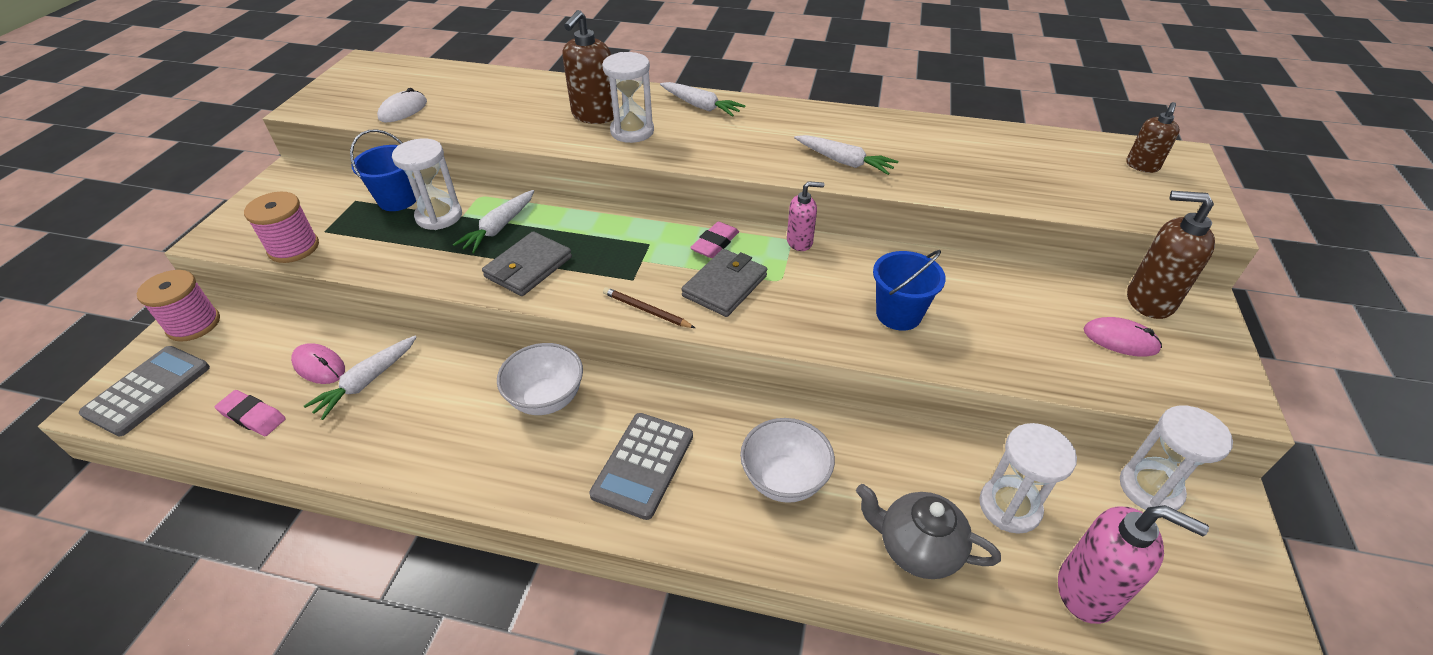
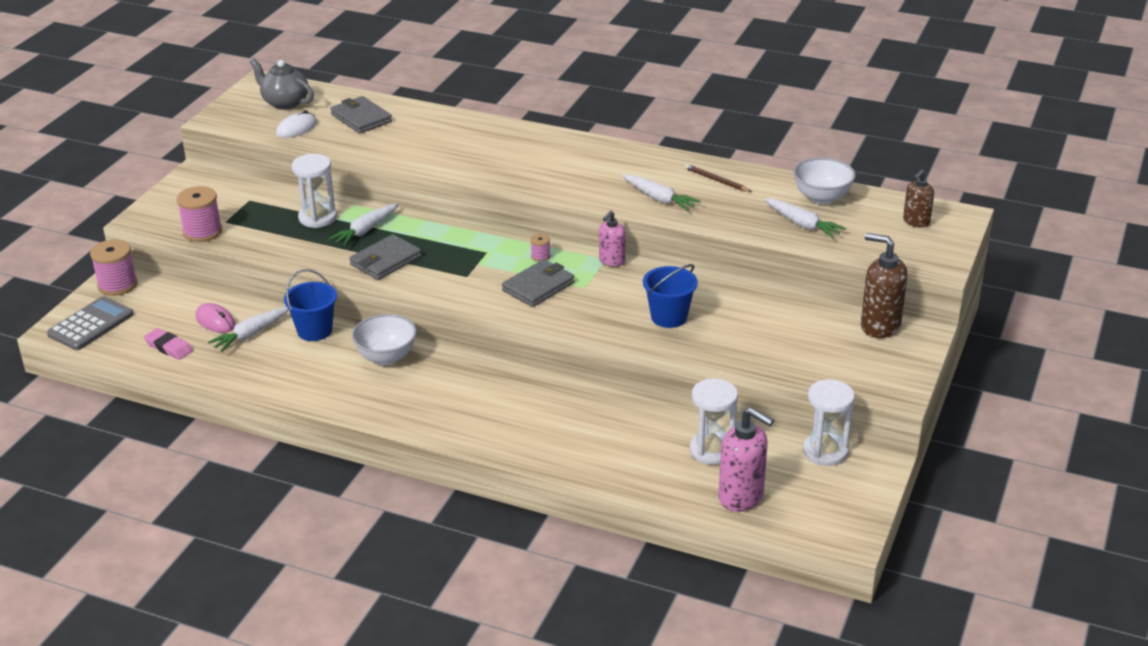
camera: 10 degrees right, 10 degrees down
(398, 200) = (284, 202): blue bucket -> blue bucket (314, 331)
(478, 93) = (361, 118): none -> grey wallet
(594, 115) = (459, 145): brown soap dispenser -> none
(632, 131) = (488, 161): white hourglass -> none
(643, 465) = (450, 402): grey calculator -> none
(646, 310) = (472, 297): brown pencil -> brown pencil (716, 180)
(701, 106) = (554, 143): white carrot -> white carrot (802, 224)
(715, 243) = (540, 256): pink eraser -> pink spool
(784, 479) = (551, 420): white bowl -> white bowl (822, 198)
(800, 242) = (611, 261): pink soap dispenser -> pink soap dispenser turned 120 degrees clockwise
(917, 548) = (632, 464): grey teapot -> grey teapot (285, 103)
(1120, 340) = (836, 348): pink mouse -> none

